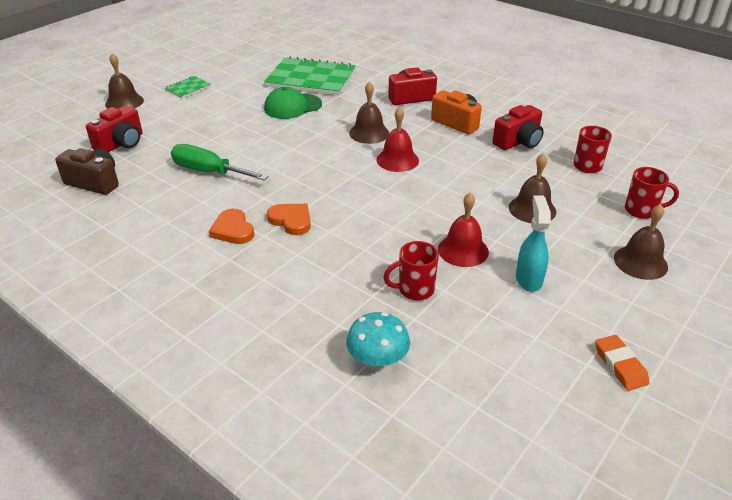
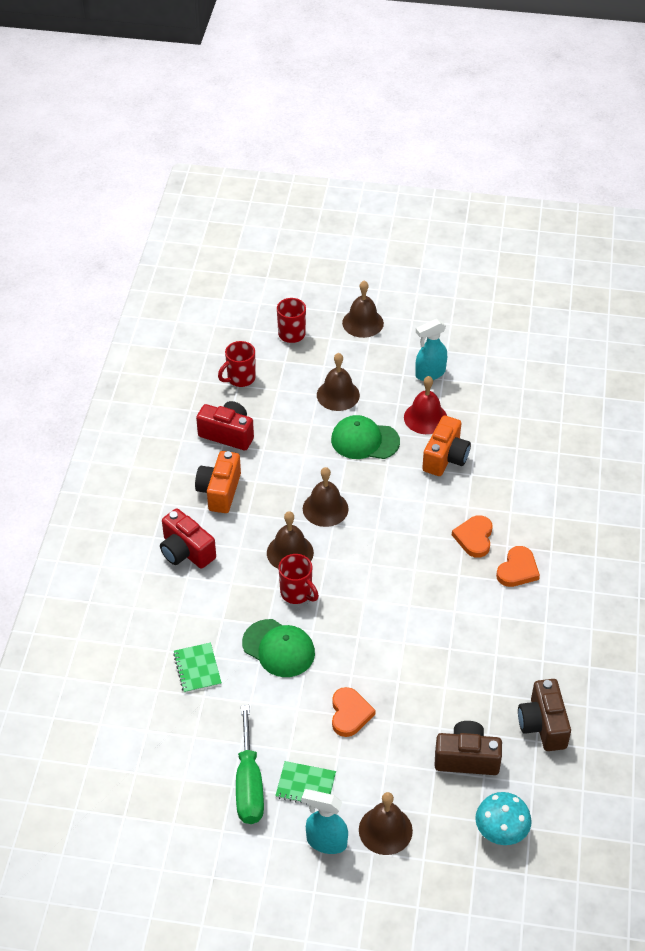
camera: 120 degrees left, 10 degrees up
(121, 143) = (466, 758): red camera -> brown camera
(147, 84) = (326, 842): none -> turquoise spray bottle
(209, 172) = (454, 642): green screwdriver -> green screwdriver (249, 784)
(212, 115) = (350, 714): none -> orange heart
(311, 79) = (197, 669): green notebook -> green notebook, size x0.46
(377, 361) = (572, 420): turquoise mushroom -> turquoise mushroom (501, 832)
(397, 160) = (325, 508): red bell -> brown bell
(399, 242) = (445, 457): none -> orange camera
(414, 290) = (492, 428): red mug -> red mug (297, 593)
(459, 204) = (365, 440): none -> green cap
(620, 365) = (478, 314): orange eraser -> none

